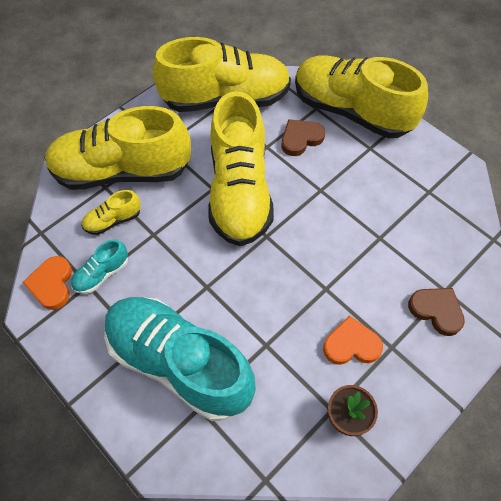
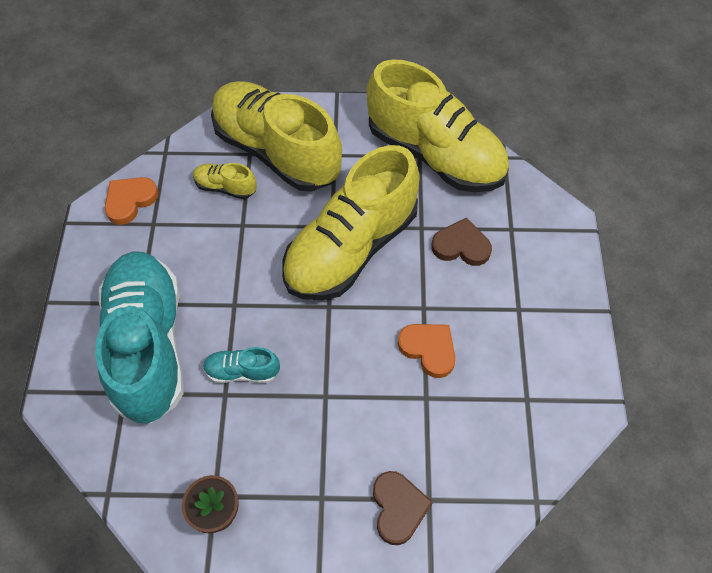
camera: 45 degrees right, 0 degrees up
(102, 274) = (171, 224): turquoise shoe -> turquoise shoe (242, 371)
(351, 111) = (543, 259): yellow shoe -> none
(351, 344) = (290, 461): orange heart -> orange heart (428, 349)

